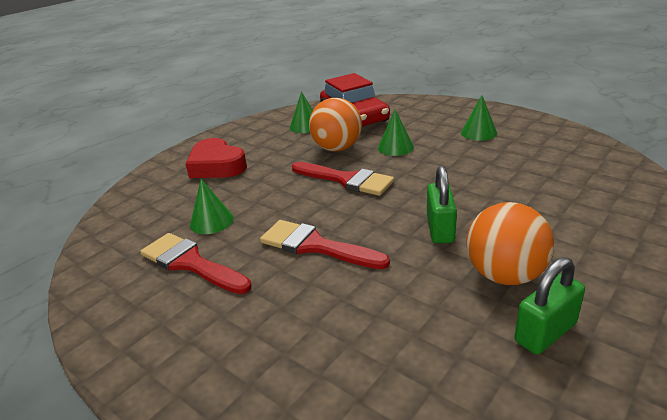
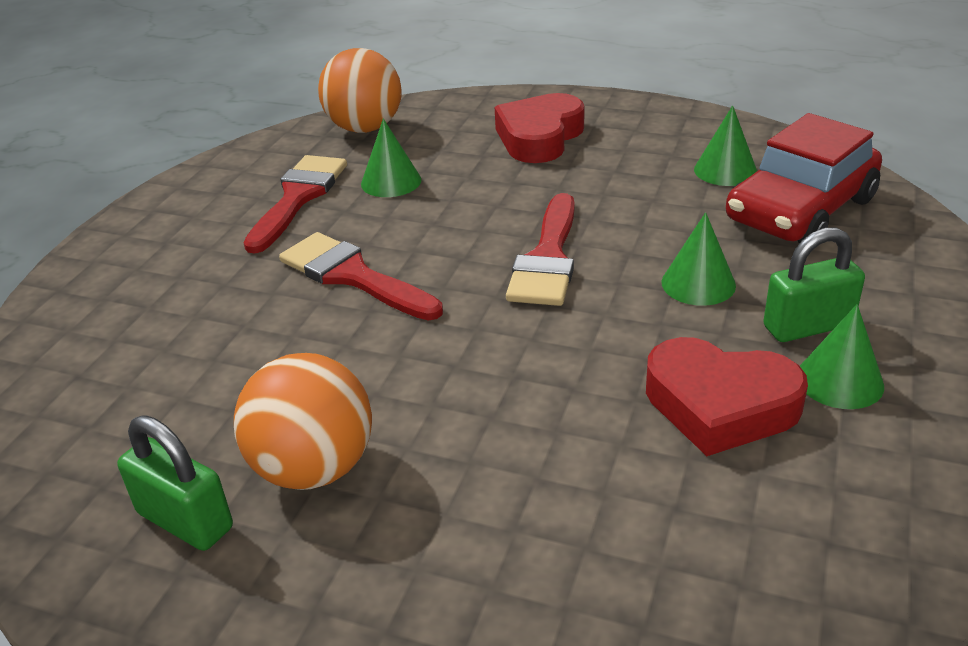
camera: 70 degrees right, 5 degrees up
(315, 246) = (353, 276): red brush -> red brush turned 60 degrees counterclockwise
(337, 148) = (656, 223): orange ball -> orange ball (365, 128)
(440, 229) = (426, 382): green padlock -> green padlock (808, 326)
(486, 157) = (720, 405): none -> red heart

